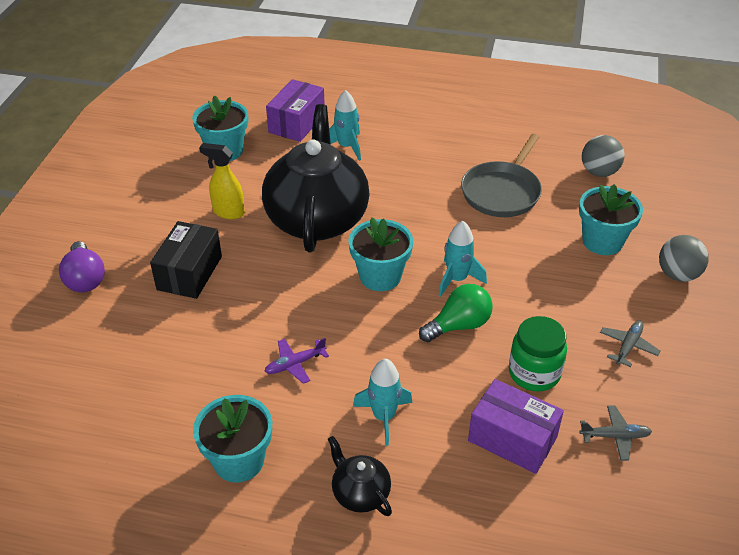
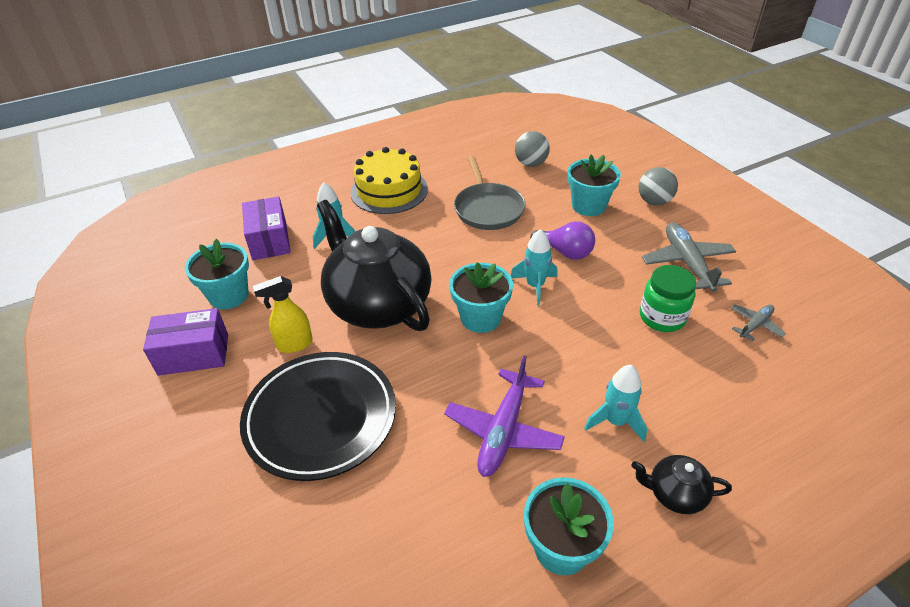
camera: 40 degrees left, 0 degrees up
(85, 279) = (219, 495): purple light bulb -> purple light bulb (565, 252)
(189, 273) = (321, 418): black box -> black plate
(295, 364) = (503, 430): purple plane -> purple plane, size x1.87
(436, 130) = (389, 190): none -> yellow cake
(459, 325) = (577, 317): green light bulb -> none
(512, 439) = (708, 372): purple box -> purple box (194, 354)
(628, 346) = (687, 263): grey plane -> grey plane, size x1.87

